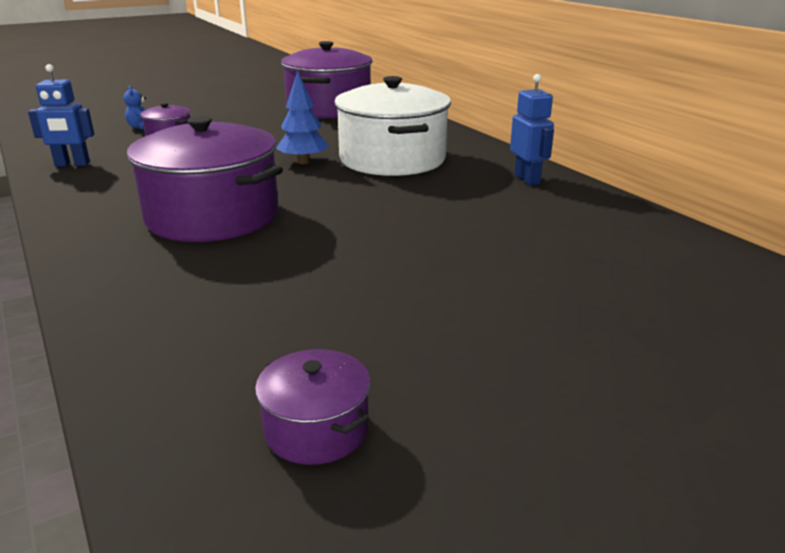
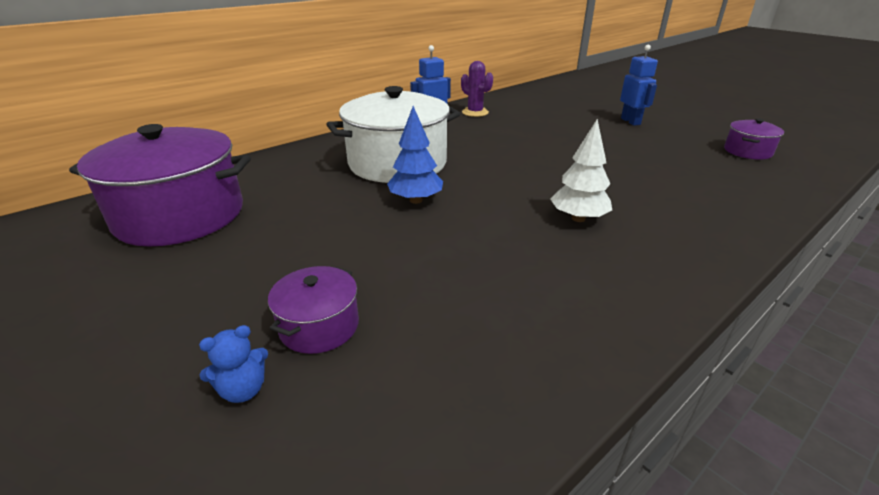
camera: 100 degrees left, 5 degrees up
(72, 164) = (486, 393): blue robot -> blue robot (630, 121)
(213, 216) = (578, 218): purple pot -> white tree
(578, 207) = (475, 112): none -> purple cactus

